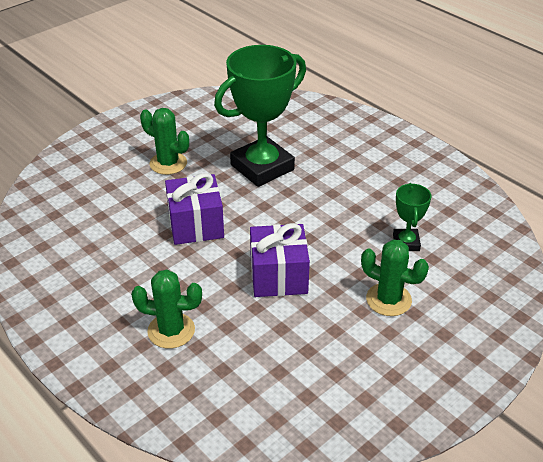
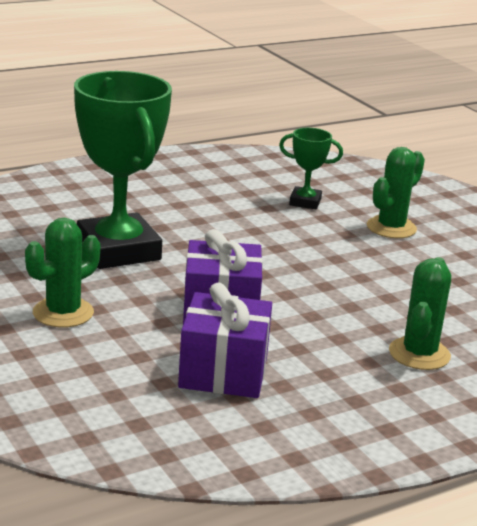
camera: 80 degrees left, 15 degrees down
(278, 276) = (339, 275): purple gift -> purple gift (223, 372)

